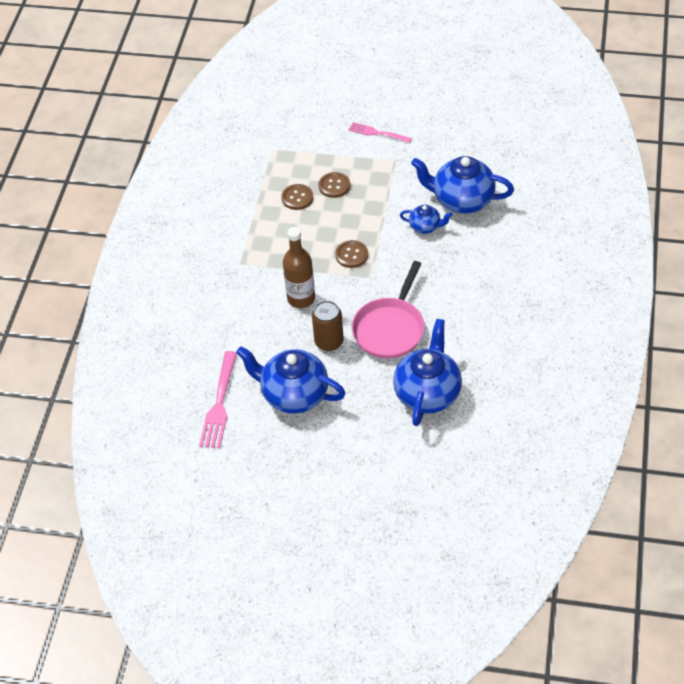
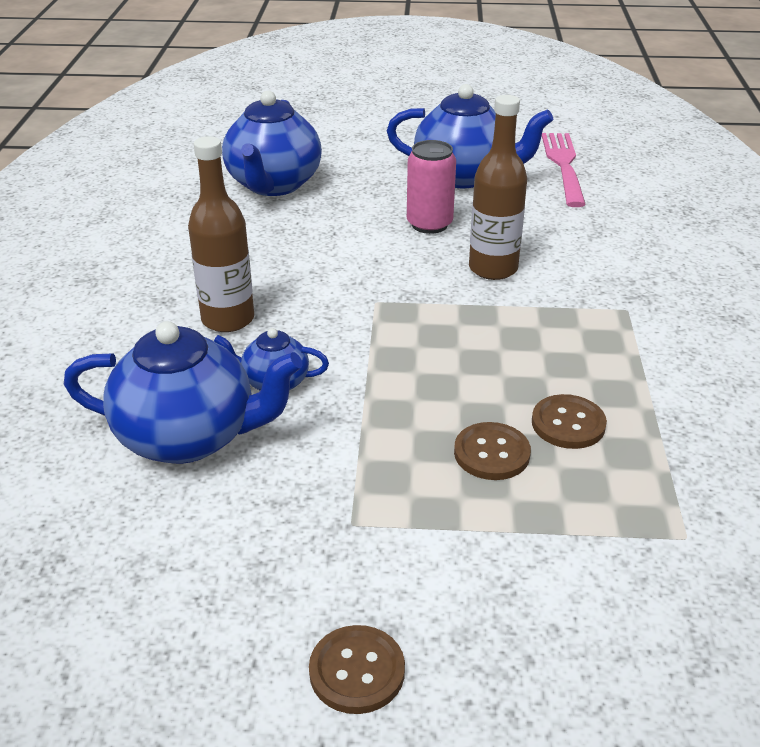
camera: 170 degrees right, 15 degrees down
(329, 342) = (429, 224): brown can -> pink can
(351, 255) = (419, 330): brown button -> brown button (357, 671)
(378, 133) = (409, 601): pink fork -> none
(390, 328) = (333, 242): pink pan -> none
(450, 268) = (228, 319): none -> brown bottle

